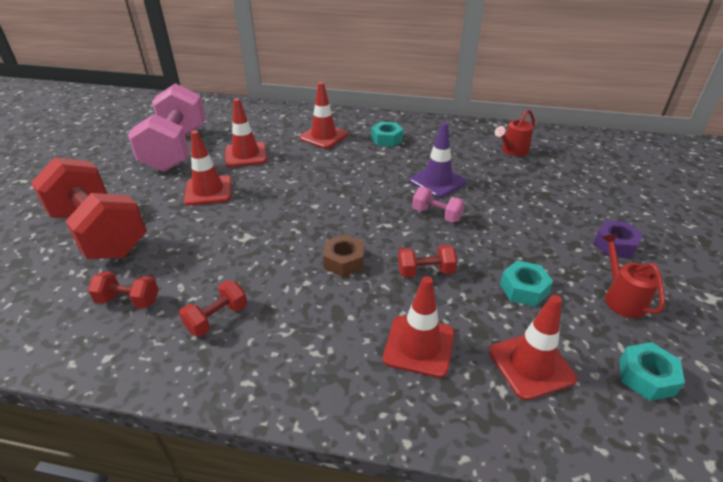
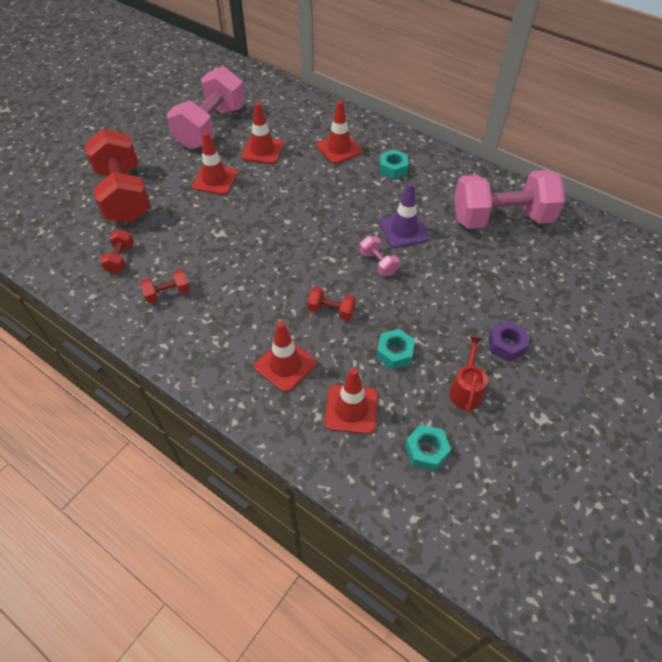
camera: 25 degrees right, 15 degrees up
(128, 301) = (120, 259): red dumbbell -> red dumbbell turned 60 degrees clockwise
(344, 261) = (277, 280): brown nut -> none
(512, 151) = (501, 218): red watering can -> pink dumbbell

